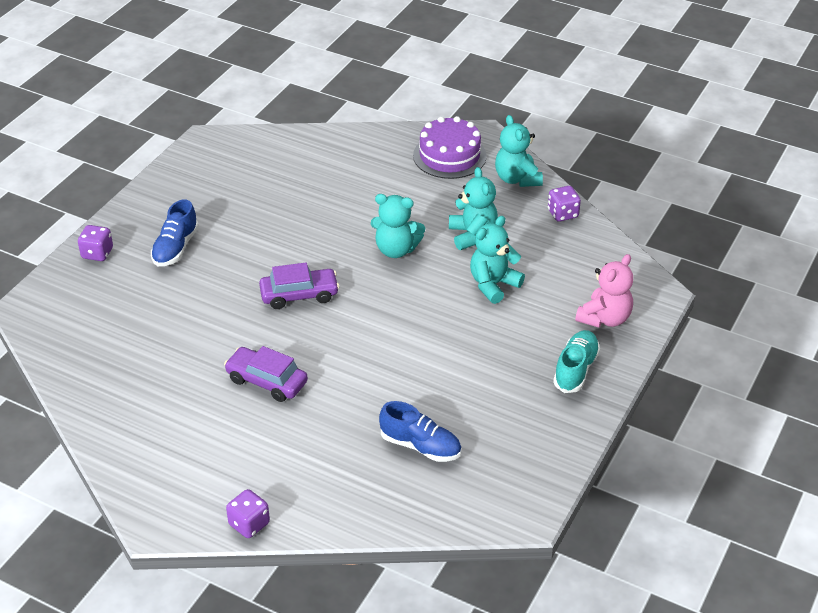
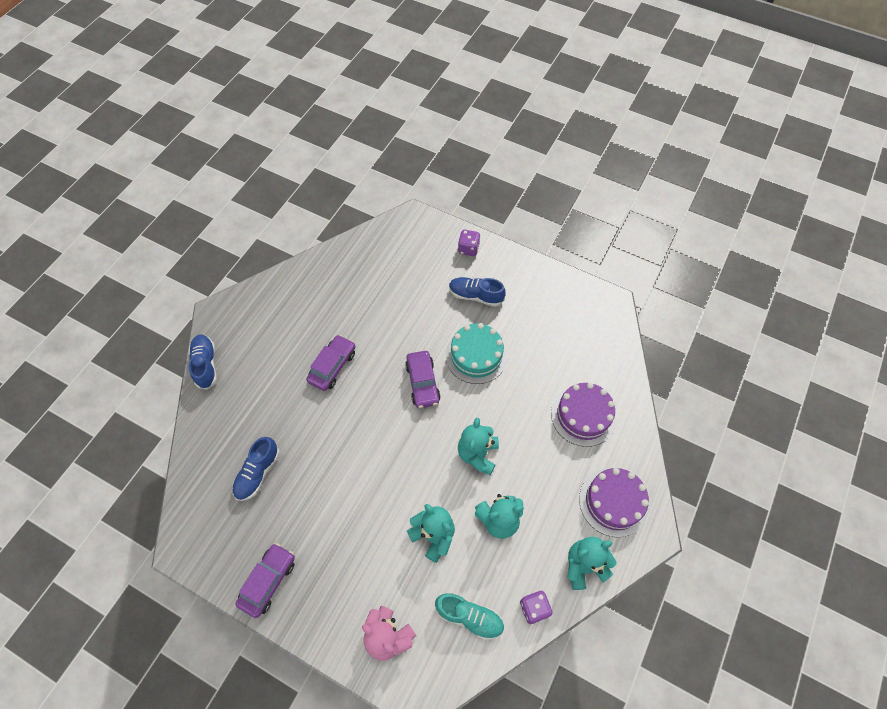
camera: 90 degrees right, 20 degrees up
(249, 524) = (206, 365): purple dice -> blue shoe
(265, 249) = (476, 355): none -> turquoise cake
(350, 169) = (583, 415): none -> purple cake
(558, 423) = (268, 581): none -> purple car
(575, 370) = (326, 602): turquoise shoe -> turquoise shoe (469, 617)

